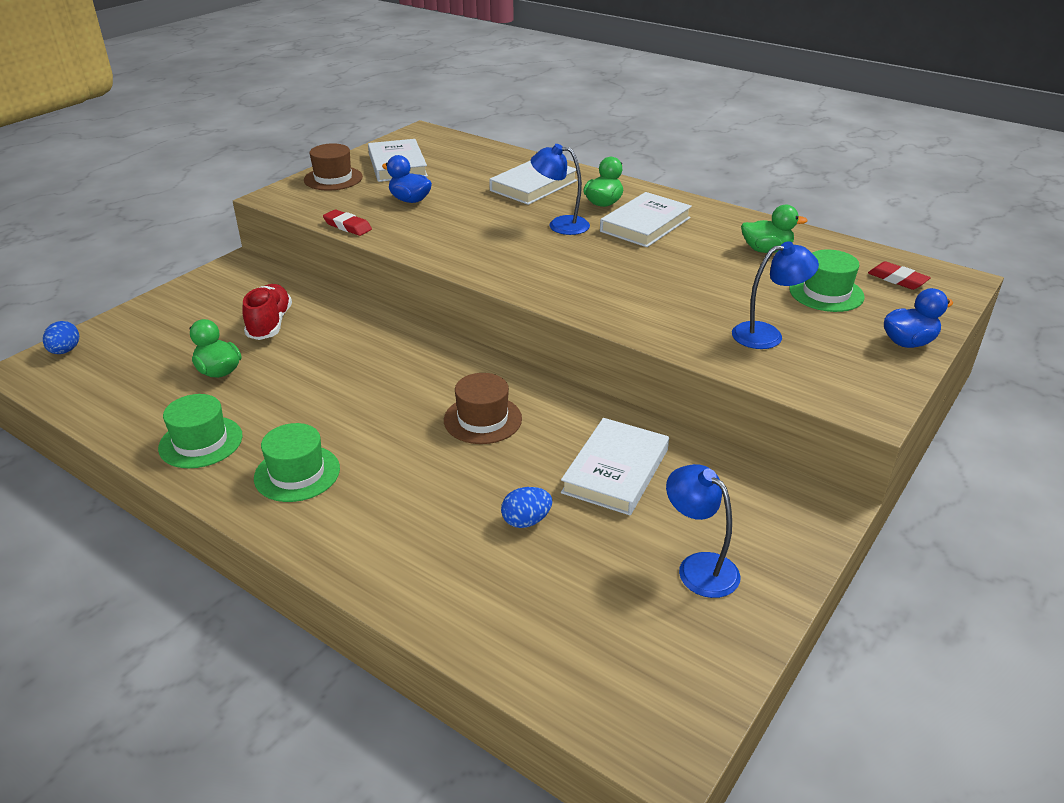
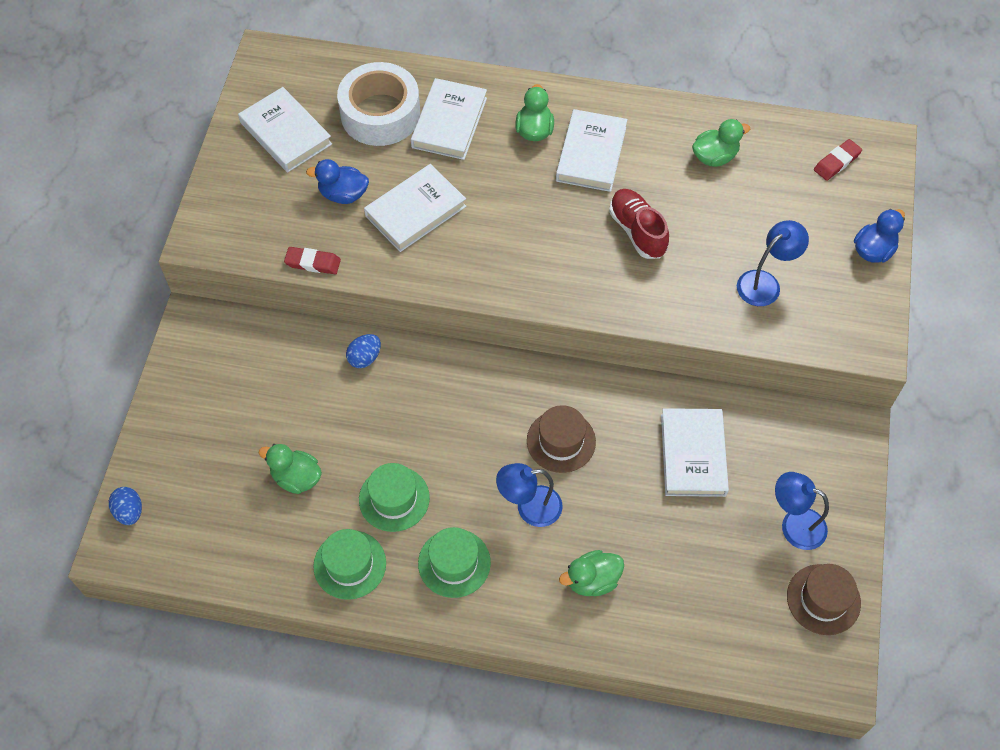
camera: 25 degrees left, 25 degrees up
(270, 324) = (294, 397): red shoe -> red shoe (637, 231)
(333, 178) = (236, 183): brown hat -> brown hat (823, 599)
(424, 535) = (592, 580): none -> green duck
(460, 220) = (415, 211): none -> white book
(481, 171) = (380, 114): none -> white tape
(526, 521) = (656, 534): blue egg -> blue egg (365, 358)
(560, 225) = (514, 184): blue lamp -> blue lamp (529, 508)
(826, 293) = (788, 205): green hat -> green hat (394, 499)
(897, 279) = (837, 162): red eraser -> red eraser turned 60 degrees counterclockwise

